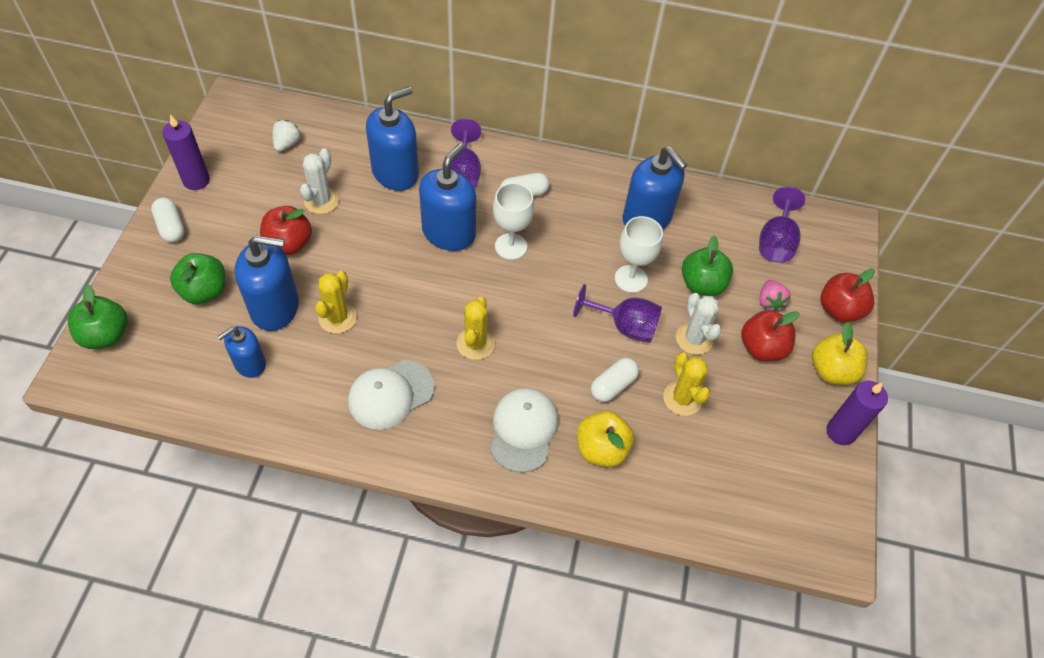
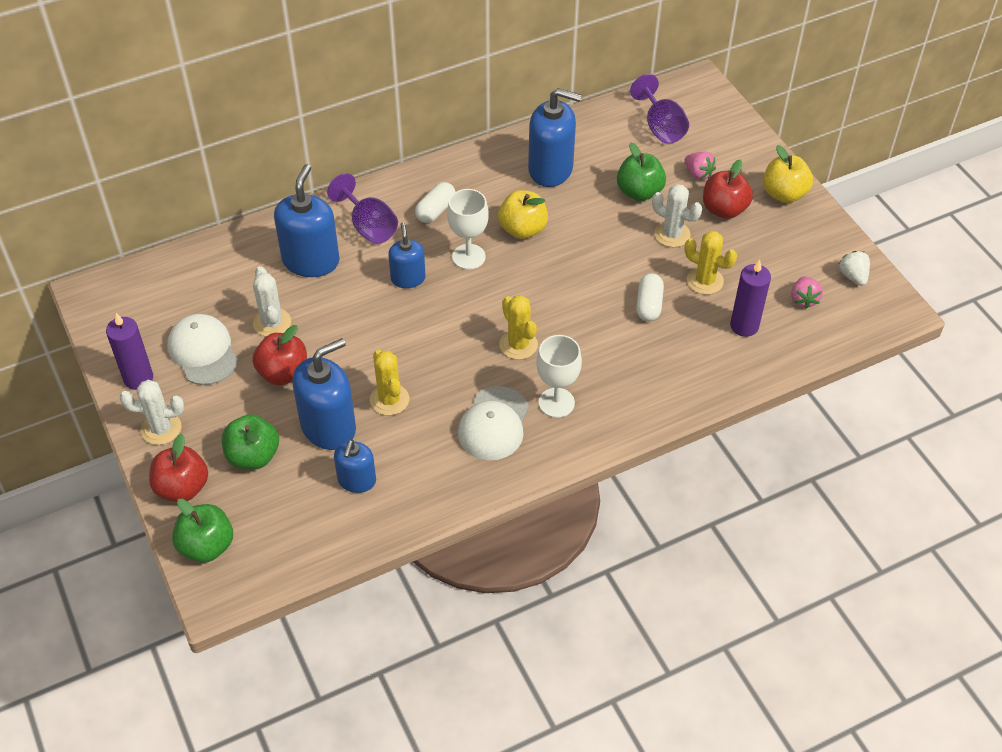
camera: 35 degrees left, 5 degrees down
(171, 227) = (161, 429): white capsule -> white cactus
(287, 144) = (186, 297): white strawberry -> white strawberry (853, 276)
(449, 233) = (408, 278): blue soap dispenser -> blue soap dispenser, size x0.59
(523, 430) = (618, 379): white cap -> white cap (203, 351)
(601, 449) = (684, 353): yellow apple -> yellow apple (522, 229)
(625, 326) = (615, 258): purple goblet -> none
(631, 279) = (584, 221): white goblet -> white goblet (556, 403)
(755, 478) = (803, 299): none -> pink strawberry
(839, 310) = (749, 148): red apple -> red apple (182, 488)
(840, 432) = (828, 231): purple candle -> purple candle (744, 326)

